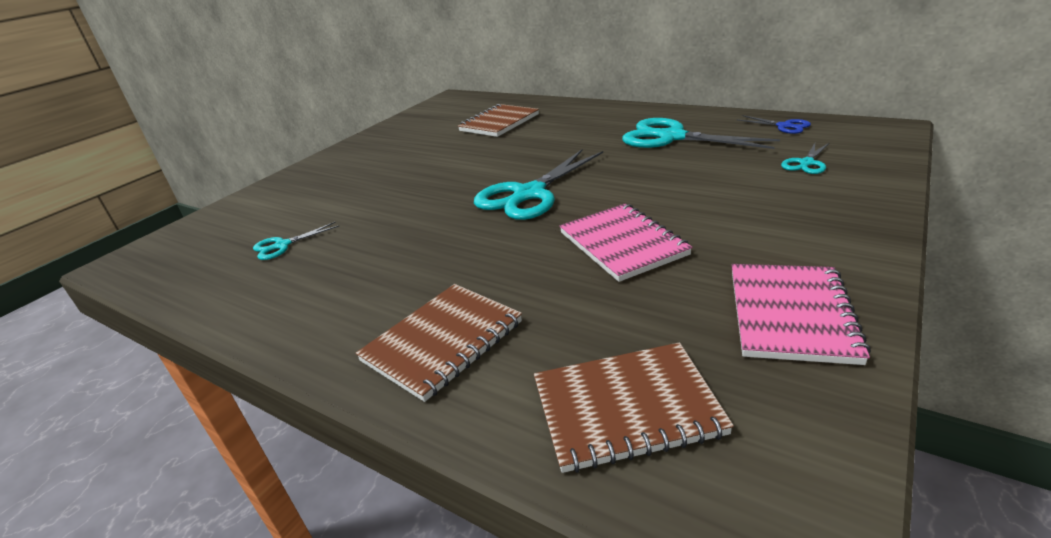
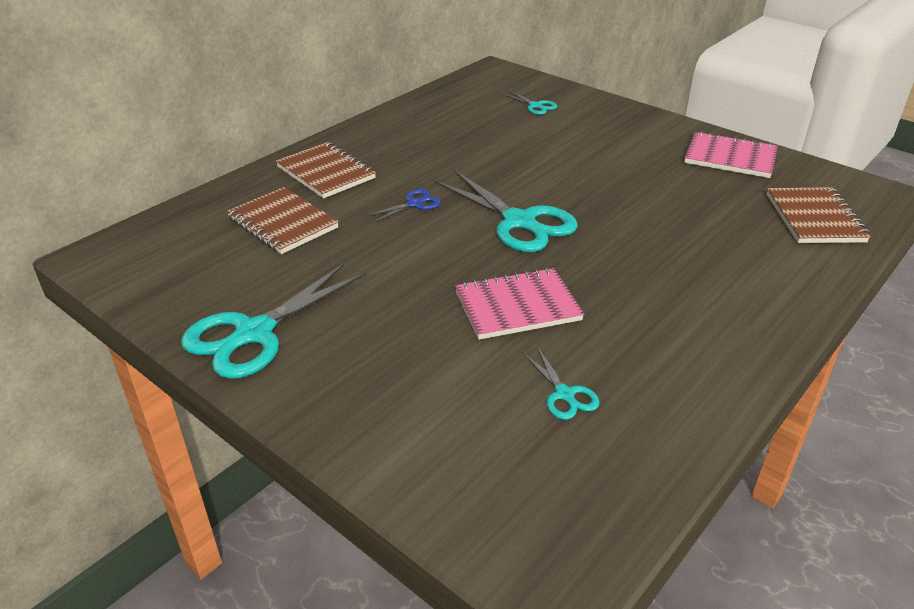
camera: 85 degrees left, 5 degrees up
(443, 341) = (755, 278): brown notebook -> brown notebook (326, 173)
(622, 244) = (633, 192): pink notebook -> pink notebook (517, 306)
(671, 137) = (437, 139): turquoise scissors -> turquoise scissors (254, 334)
(784, 126) = (457, 95): blue scissors -> blue scissors (414, 204)

